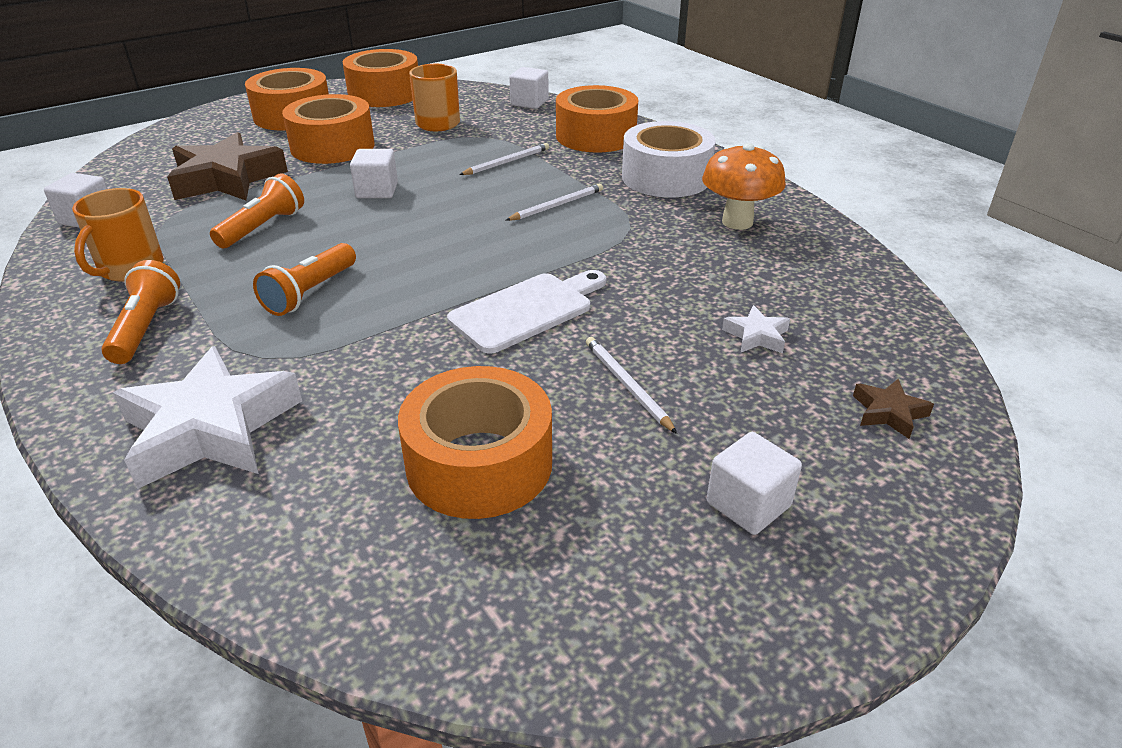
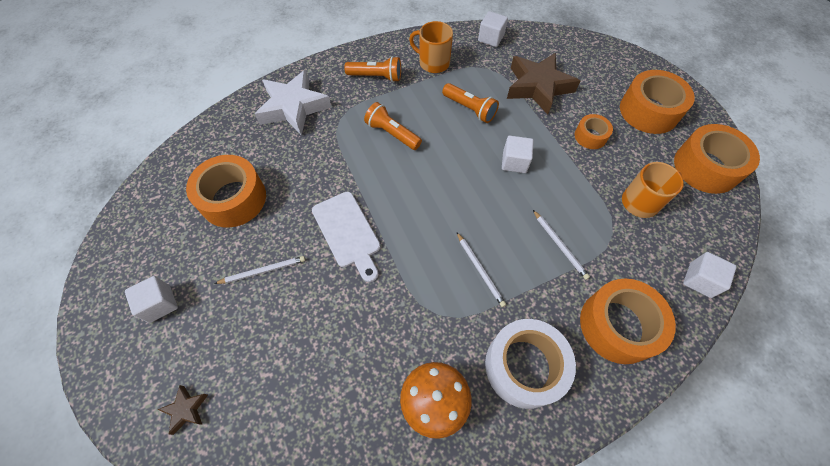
camera: 100 degrees right, 25 degrees up
(332, 146) = (590, 136): orange tape -> orange tape, size x0.54
(756, 336) = (282, 358): white star -> none

